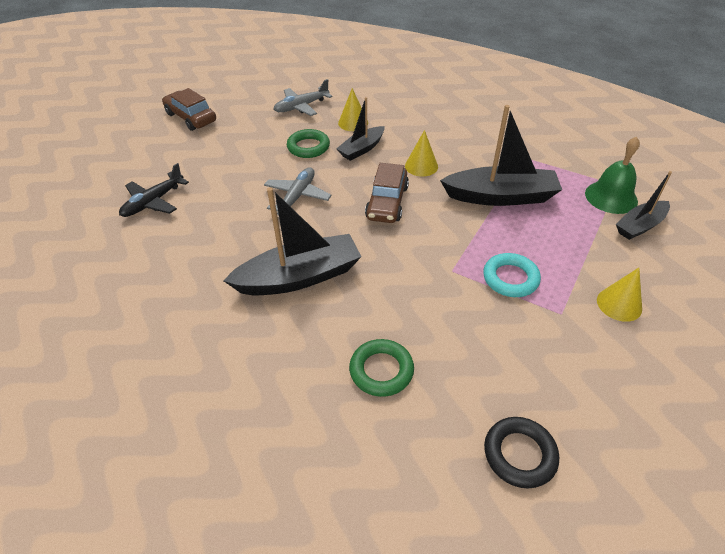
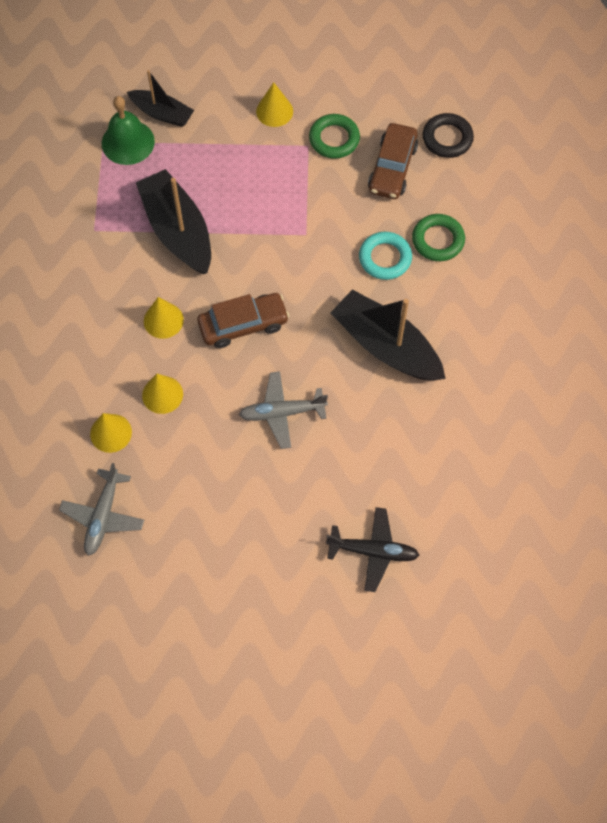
camera: 120 degrees left, 20 degrees up
(191, 117) = (199, 641): brown car -> brown car (392, 168)
(301, 107) = (103, 516): grey plane -> grey plane turned 75 degrees clockwise
(308, 147) = (188, 454): green ring -> green ring (334, 139)
(362, 149) = (162, 394): black boat -> yellow cone
(510, 278) = (289, 189): turquoise ring -> turquoise ring (385, 258)

